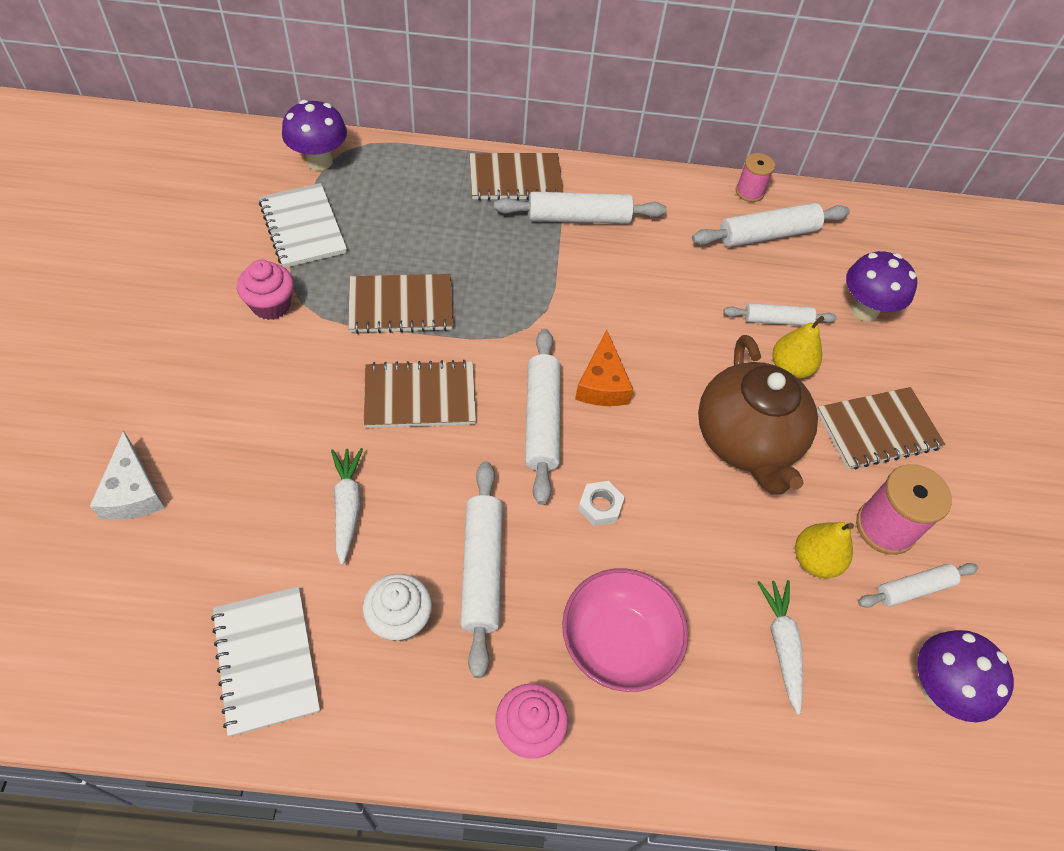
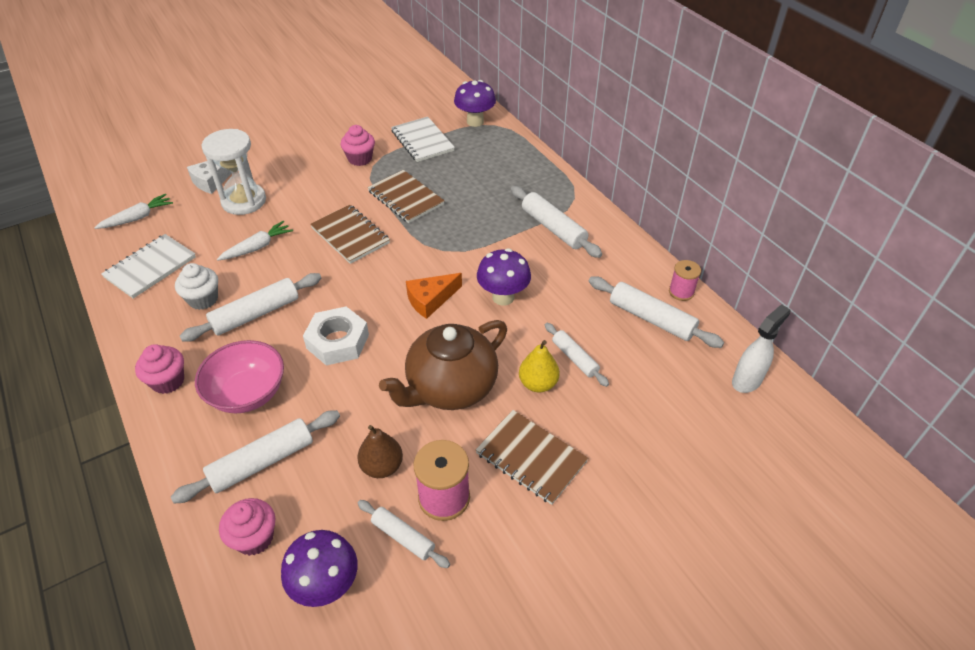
camera: 60 degrees right, 10 degrees down
(226, 476) = (244, 201): none -> white hourglass
(303, 227) = (422, 141): white notebook -> white notebook turned 60 degrees counterclockwise
(515, 179) = (552, 189): brown notebook -> none
(542, 420) = (378, 288): white rolling pin -> white rolling pin (262, 462)
(600, 506) = (337, 341): white nut -> white nut, size x1.90
(782, 644) = (301, 475): white carrot -> white carrot (138, 218)
(815, 560) = (382, 466): yellow pear -> brown pear
(842, 733) = (254, 538): none -> pink cupcake
(864, 310) = (641, 403): purple mushroom -> purple mushroom (503, 297)
(885, 226) = (747, 380): none -> white spray bottle

